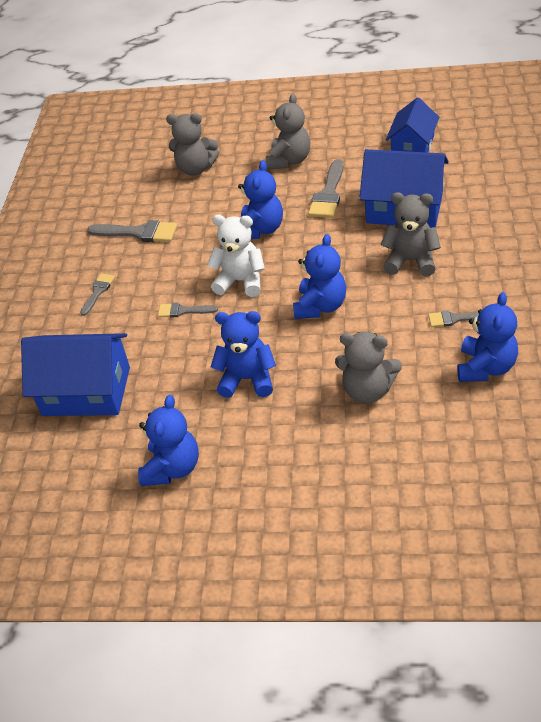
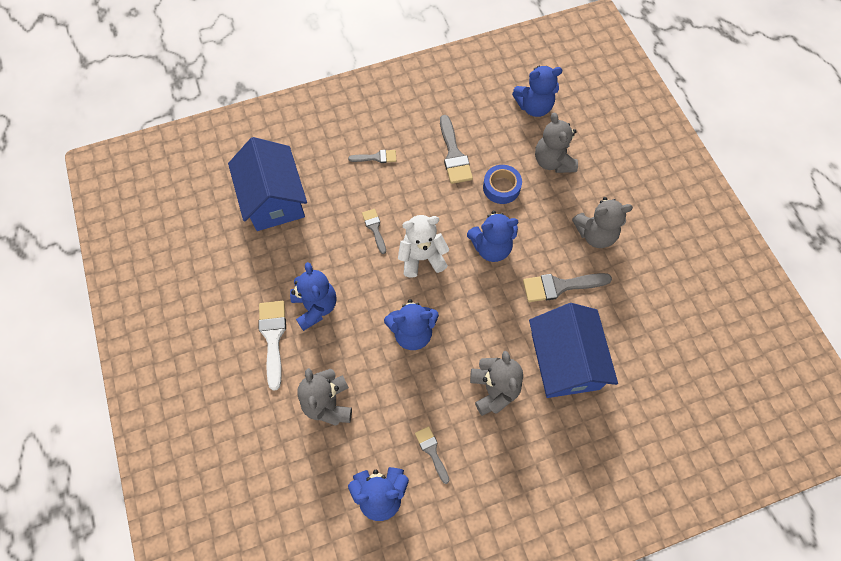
camera: 60 degrees right, 20 degrees up
(172, 468) = (218, 290): blue teddy bear -> blue teddy bear (534, 107)
(200, 208) = (501, 187): none -> blue tape
(241, 281) = (422, 257): white teddy bear -> white teddy bear turned 90 degrees counterclockwise
(264, 425) = (273, 338): none -> white brush
(412, 146) = (662, 338): blue house -> none

